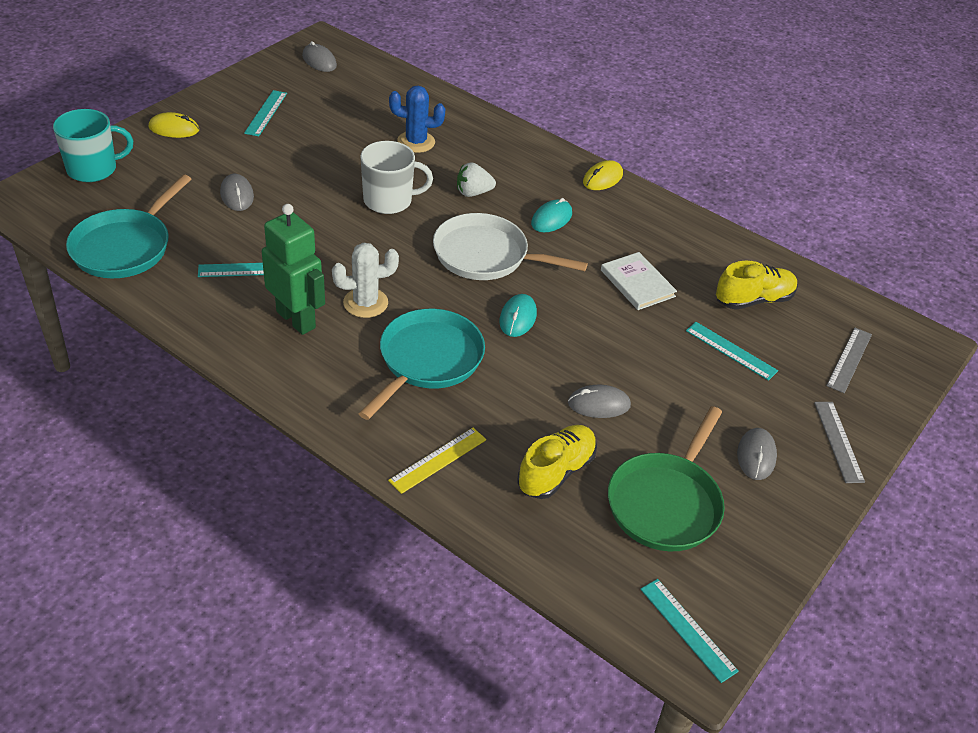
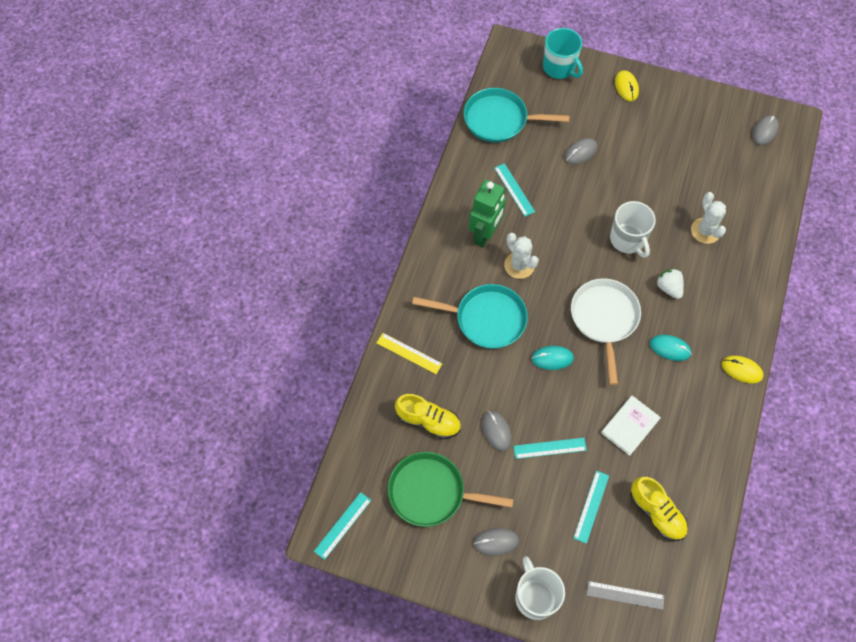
camera: 75 degrees right, 20 degrees up
(266, 113) = (678, 128): turquoise ruler -> turquoise ruler (550, 448)
(416, 142) = (705, 231): blue cactus -> white cactus
(838, 441) = (535, 597): grey ruler -> white mug

